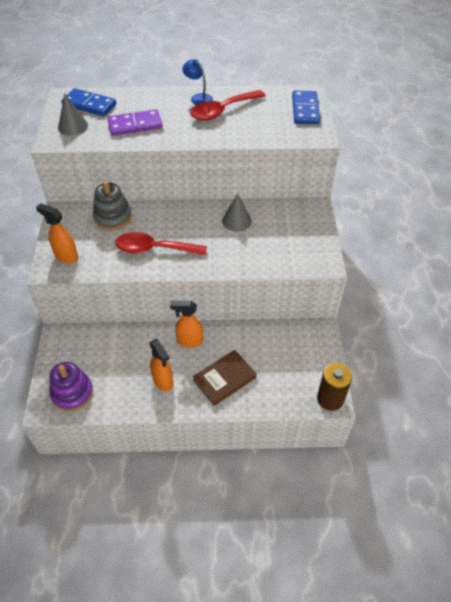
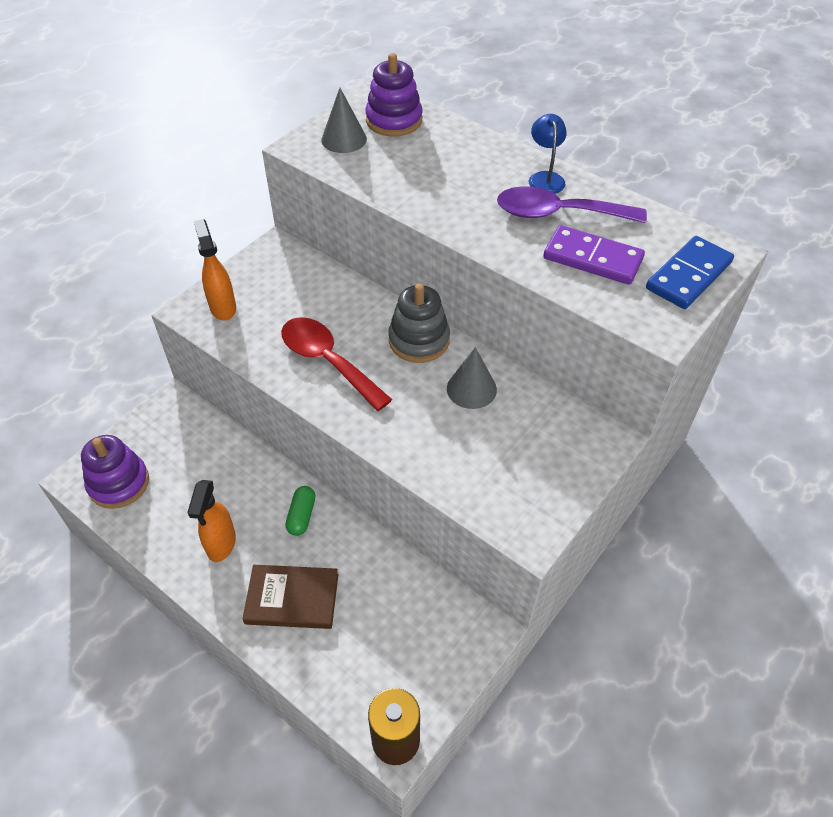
camera: 40 degrees right, 0 degrees up
(89, 105) = (394, 120): blue domino -> purple stacking toy
(113, 217) = (324, 289): grey stacking toy -> grey stacking toy (419, 340)
(135, 125) = (419, 175): purple domino -> purple domino (592, 258)
(189, 341) = (301, 516): orange spray bottle -> green capsule
(222, 111) = (558, 214): red spoon -> purple spoon

